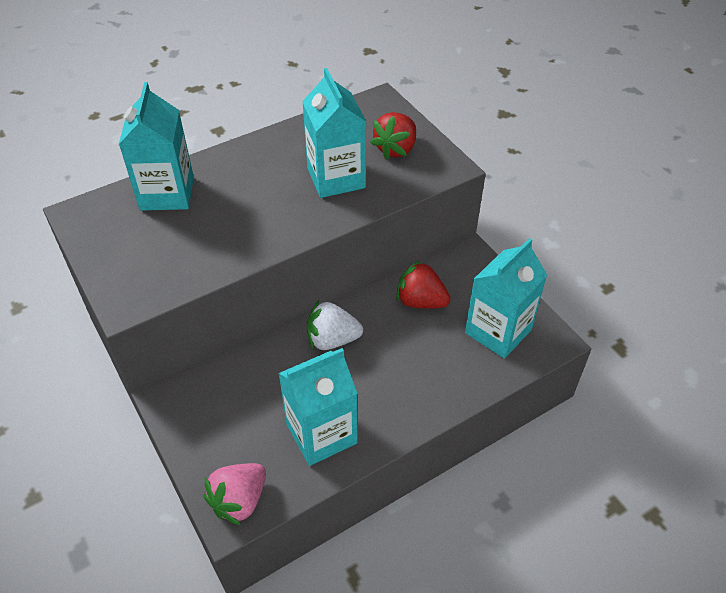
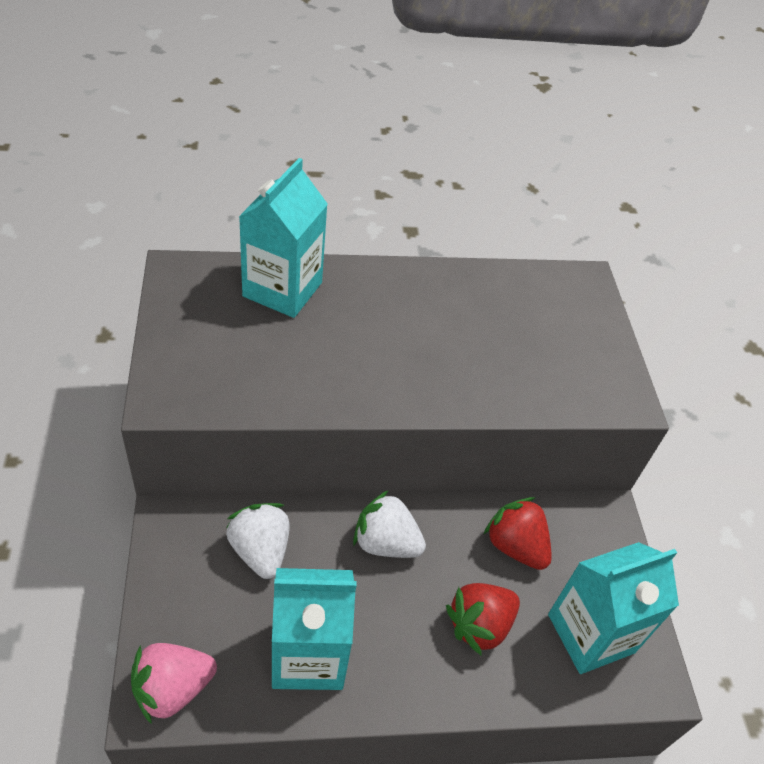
camera: 20 degrees right, 0 degrees up
(247, 385) = (260, 550): none -> white strawberry
(336, 178) = (480, 354): turquoise carton -> none
(396, 149) = (572, 349): red strawberry -> red strawberry (479, 625)

